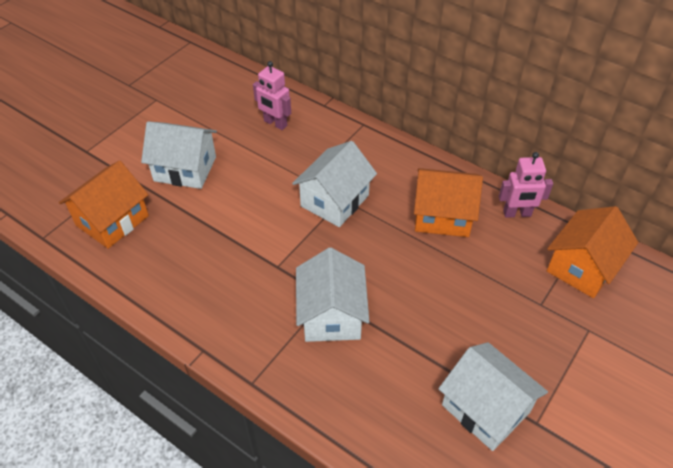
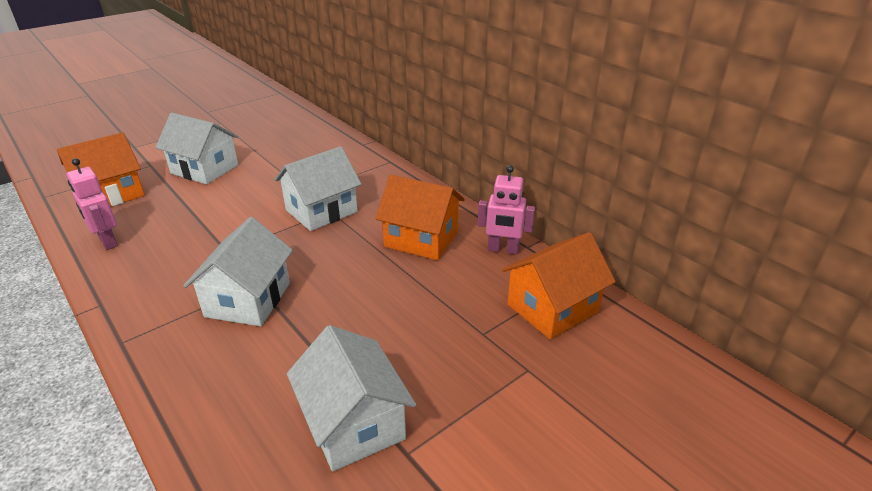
camera: 15 degrees right, 15 degrees down
(275, 123) = (309, 150): pink robot -> pink robot (107, 242)

